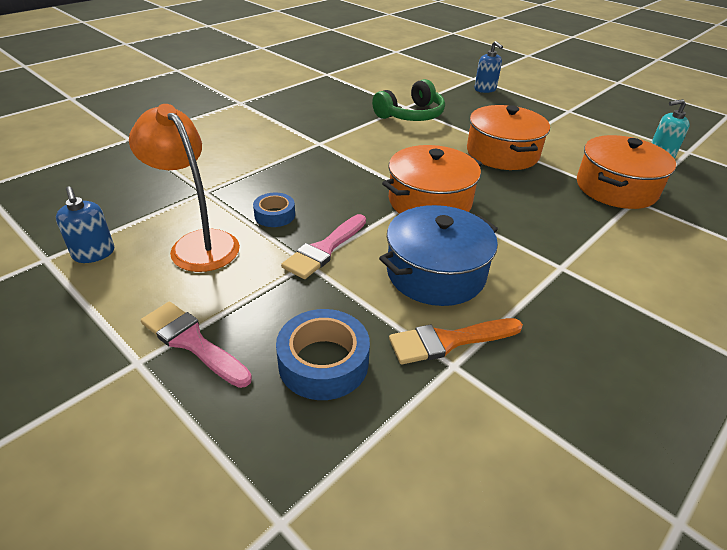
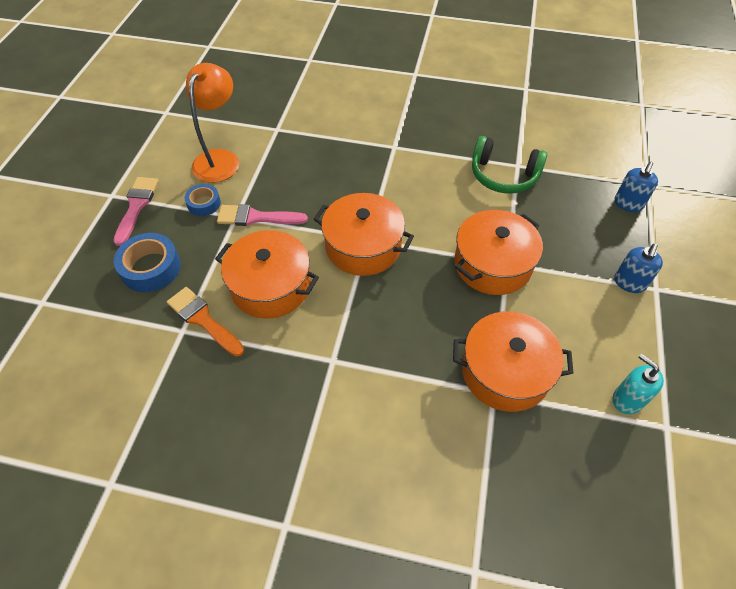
camera: 60 degrees right, 15 degrees up
(94, 253) = (182, 126): blue soap dispenser -> blue soap dispenser (629, 283)
(274, 215) = (276, 175): blue tape -> blue tape (204, 203)
(435, 273) = (270, 286): blue pot -> orange pot

